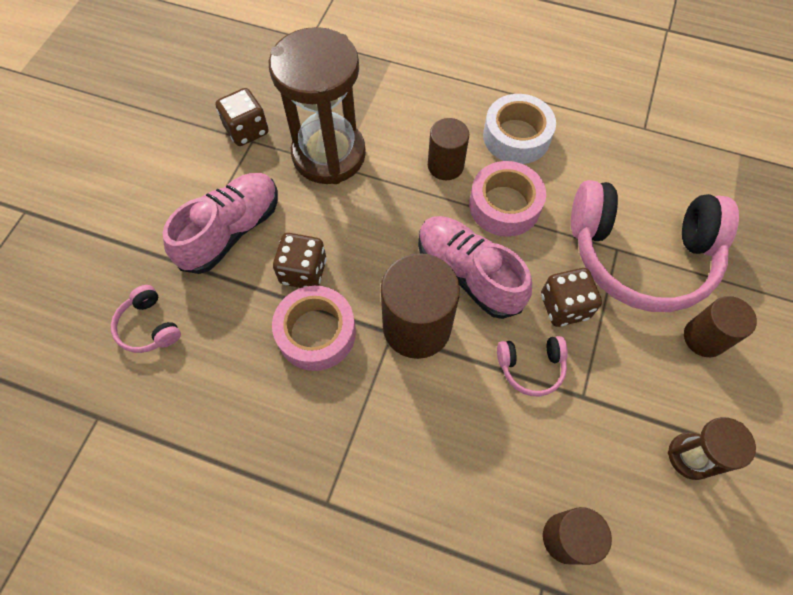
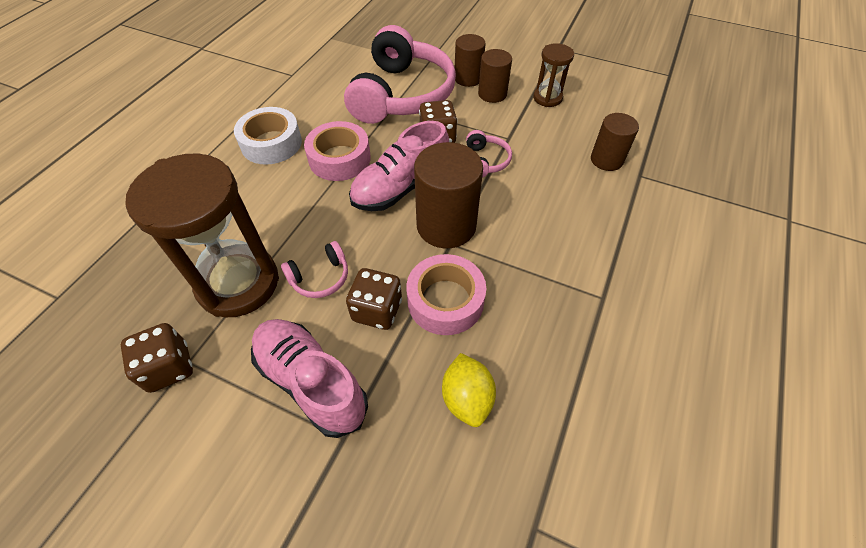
camera: 85 degrees left, 10 degrees down
(149, 326) = (423, 473): pink headphones -> pink headphones (320, 277)
(211, 358) = (467, 398): none -> yellow lemon
(445, 165) = (286, 192): brown cylinder -> brown cylinder (492, 94)

